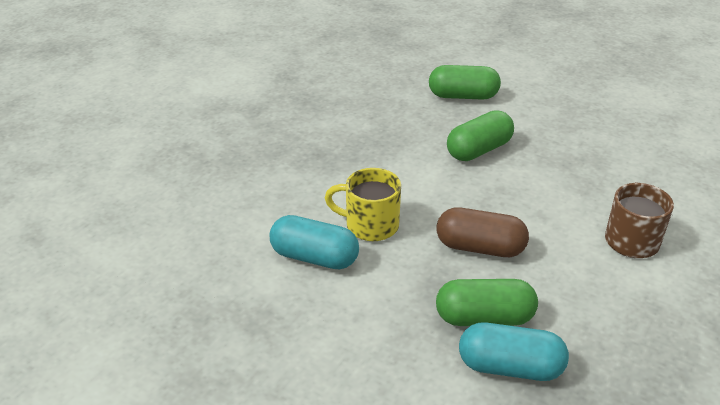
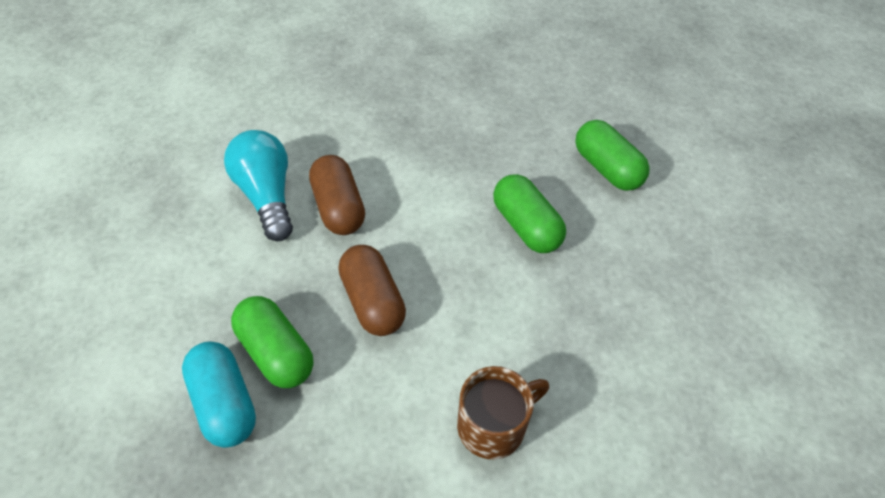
camera: 50 degrees right, 15 degrees up
(314, 257) = (266, 195): turquoise capsule -> turquoise light bulb
(370, 225) = (338, 208): yellow mug -> brown capsule
(479, 150) = (526, 226): green capsule -> green capsule turned 45 degrees clockwise

